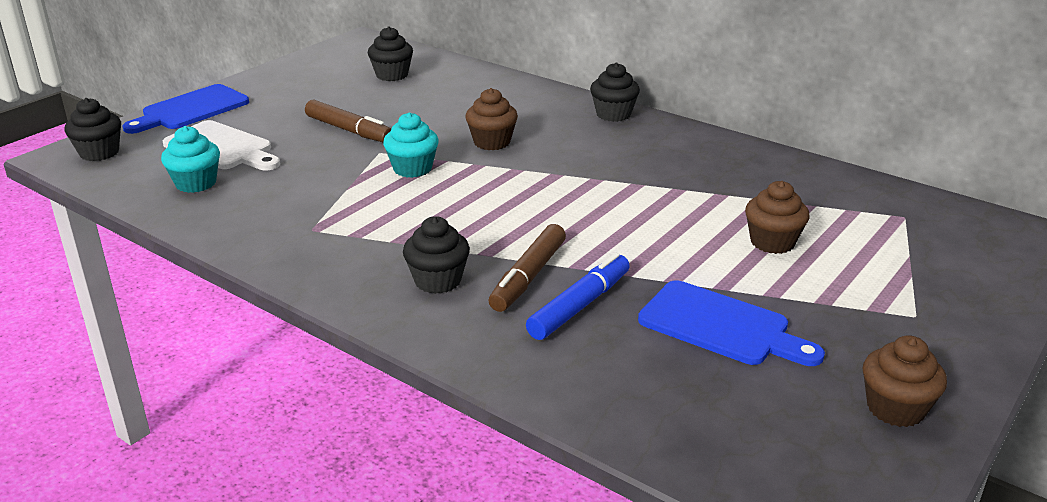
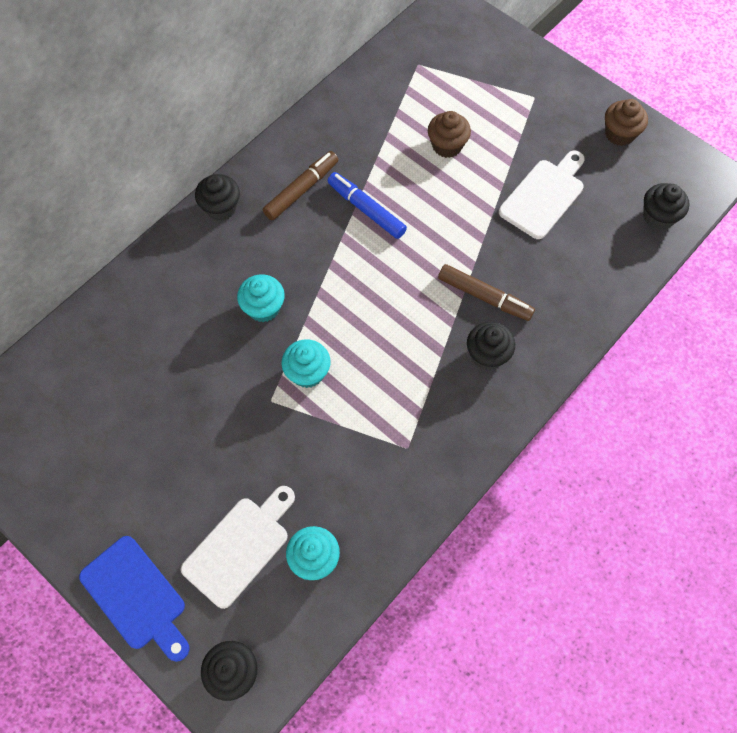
camera: 85 degrees left, 35 degrees up
(349, 130) = (218, 429): brown marker -> brown marker (301, 190)
(392, 75) = (83, 394): black cupcake -> black cupcake (658, 217)
(492, 142) = (263, 308): brown cupcake -> turquoise cupcake
(579, 306) = (520, 269): blue marker -> blue marker (366, 209)
(720, 326) = (544, 196): blue cutting board -> white cutting board

